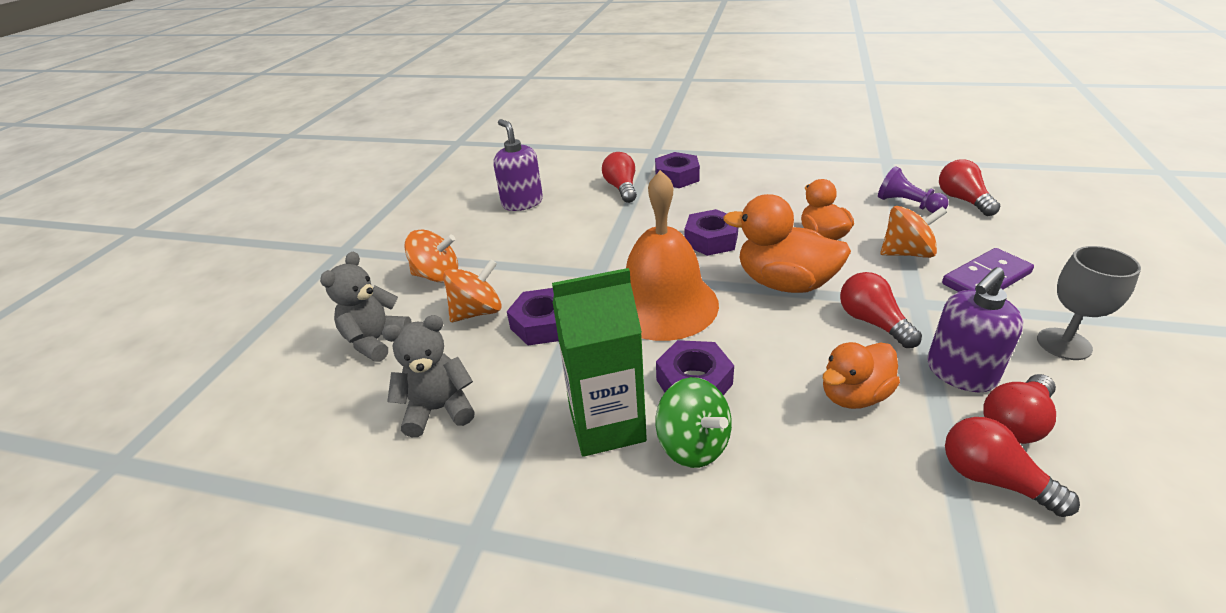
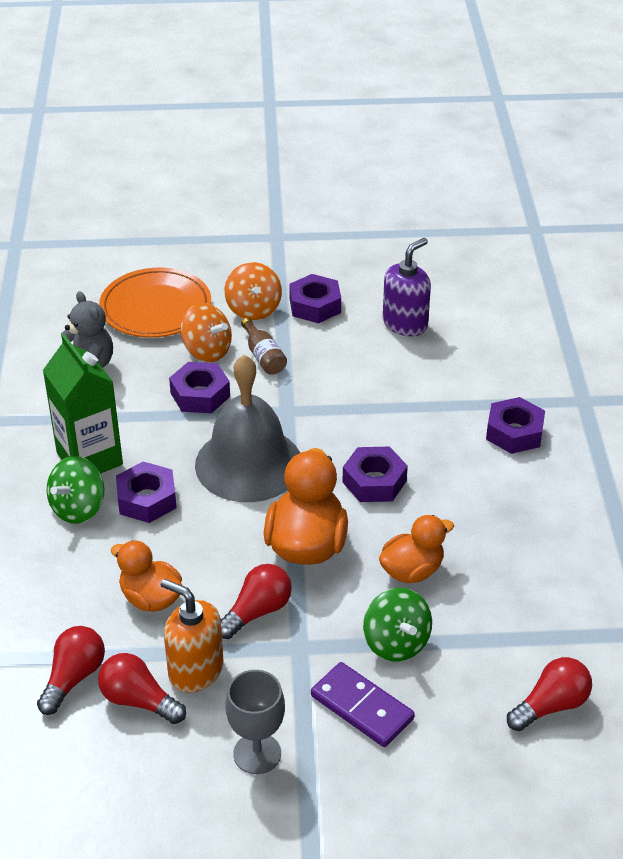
camera: 70 degrees right, 5 degrees up
(376, 341) = (156, 308): grey teddy bear -> orange plate
(462, 241) = (315, 305): none -> purple nut
(512, 278) = (263, 356): none -> brown bottle
(621, 188) = (467, 392): red light bulb -> none
(663, 304) = (248, 463): orange bell -> grey bell
(906, 253) = (396, 643): orange spinning top -> green spinning top
(907, 204) = (518, 649): purple pawn -> none
(960, 373) = (195, 670): purple soap dispenser -> orange soap dispenser

